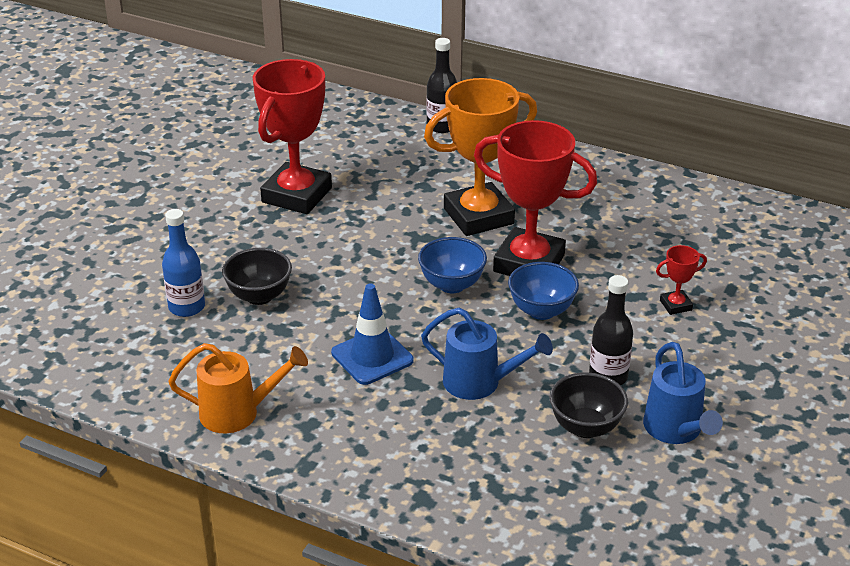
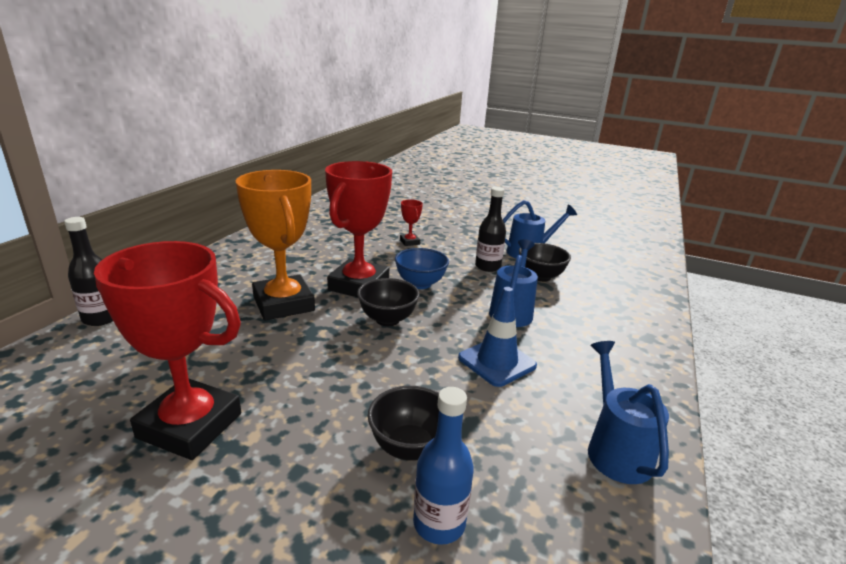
camera: 95 degrees left, 10 degrees down
(238, 413) = (615, 449): orange watering can -> blue watering can
(452, 285) = (387, 319): blue bowl -> black bowl

